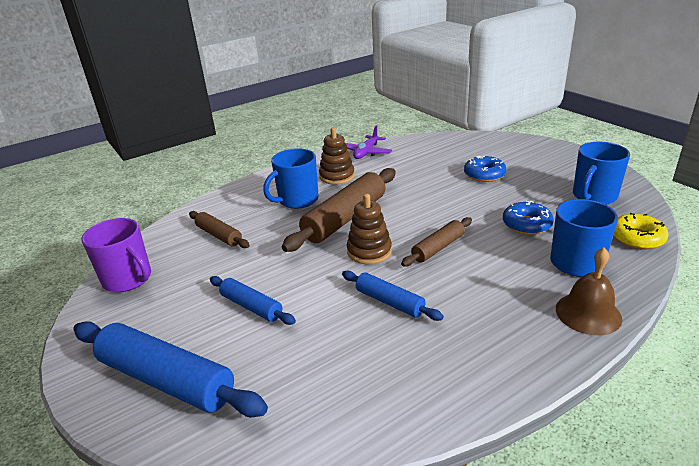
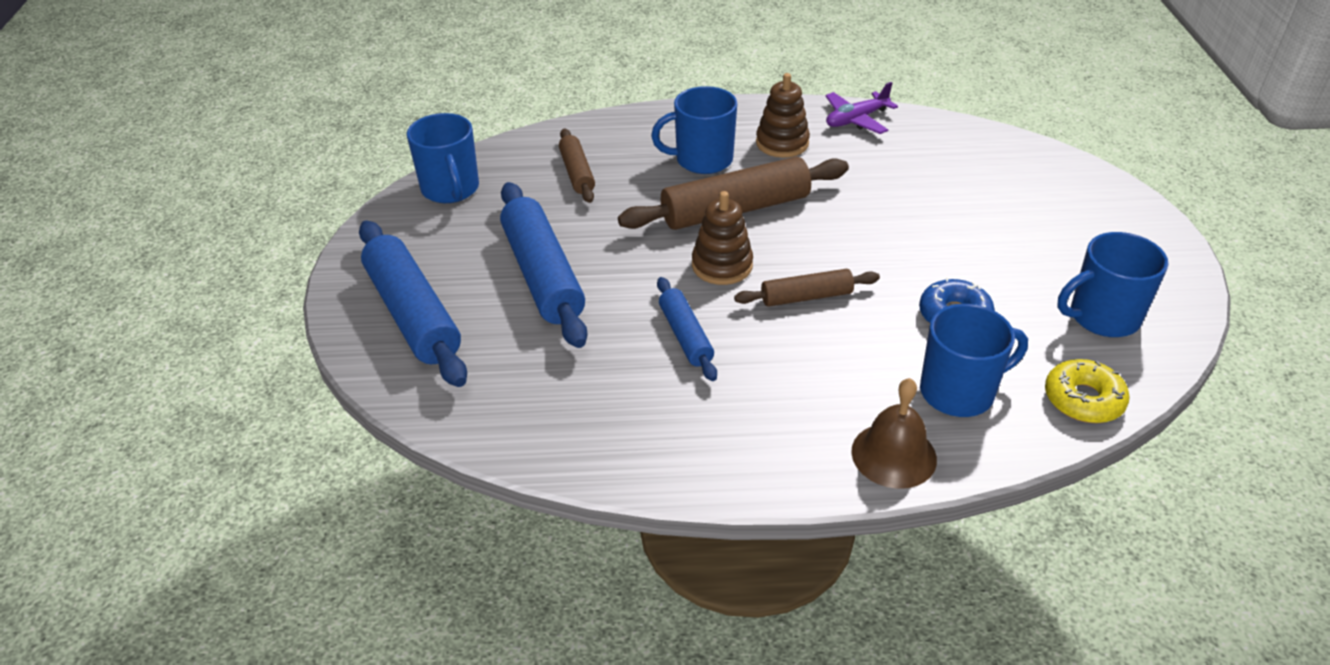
camera: 30 degrees right, 10 degrees up
(128, 279) = (450, 189): purple mug -> blue mug
(252, 306) = (543, 275): blue rolling pin -> blue rolling pin, size x1.82
(484, 174) = (983, 219): blue donut -> none

